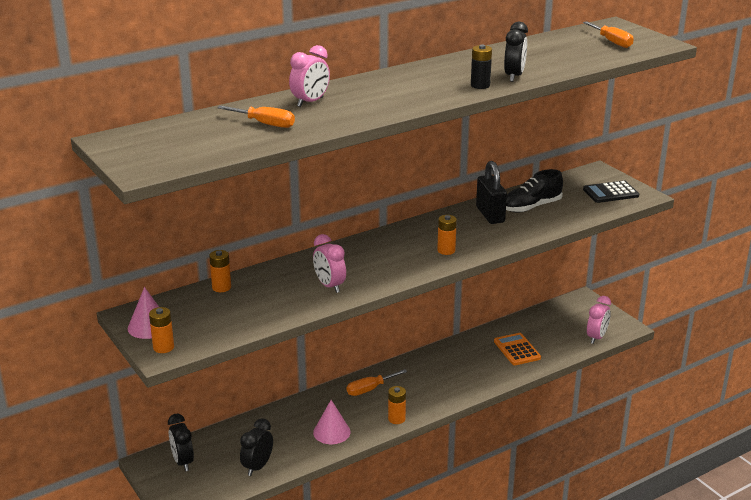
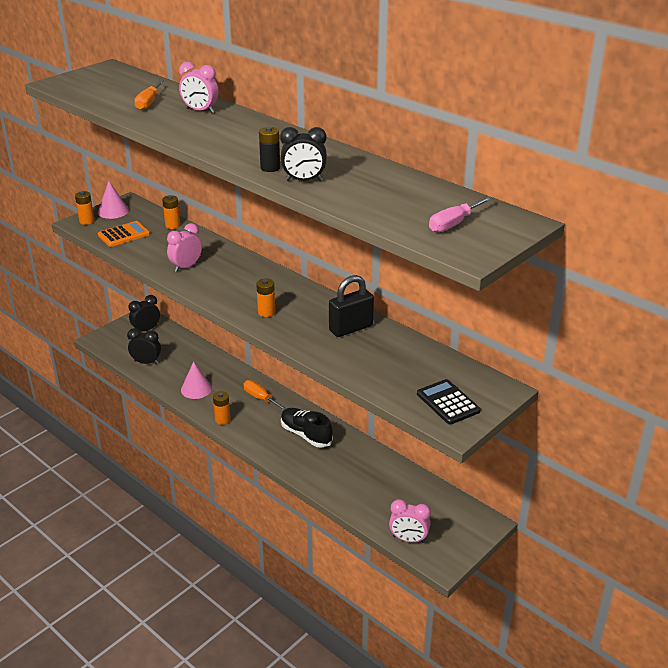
camera: 75 degrees right, 5 degrees up
(517, 350) = (358, 480): orange calculator -> orange calculator (124, 235)
(531, 207) = (381, 351): black shoe -> black shoe (306, 435)
(612, 42) = (453, 224): orange screwdriver -> pink screwdriver

